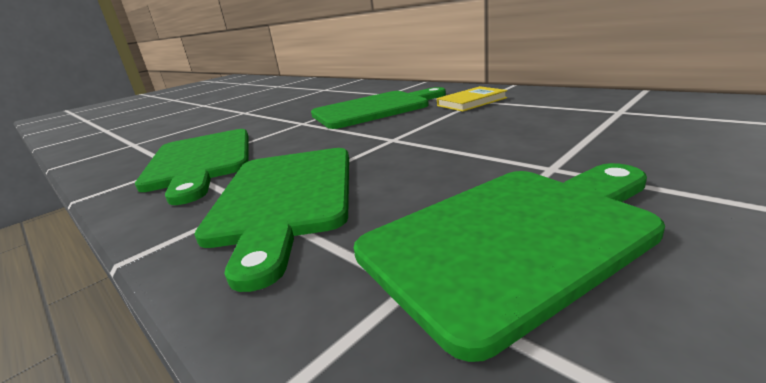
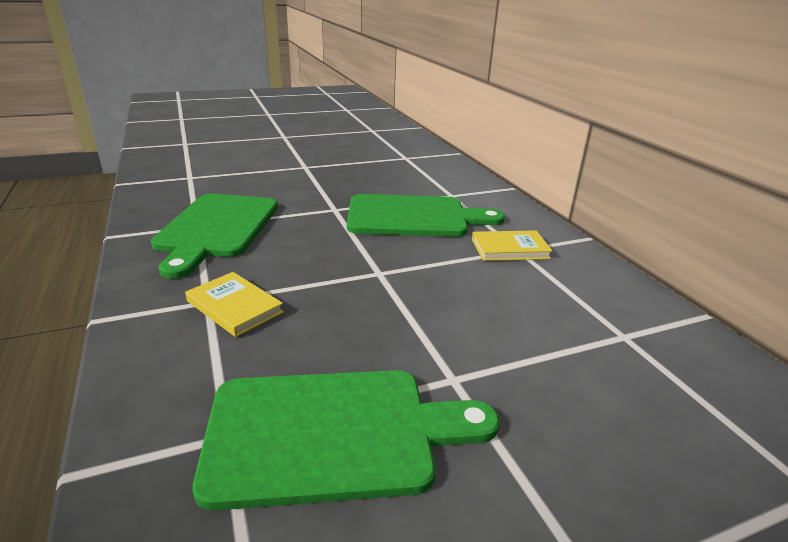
camera: 20 degrees right, 5 degrees up
(285, 197) = (234, 307): green cutting board -> yellow book

